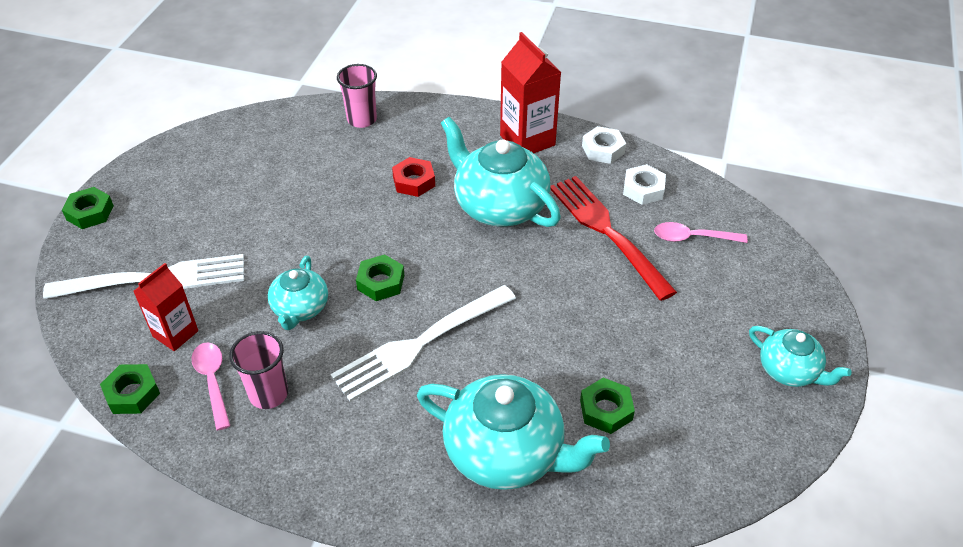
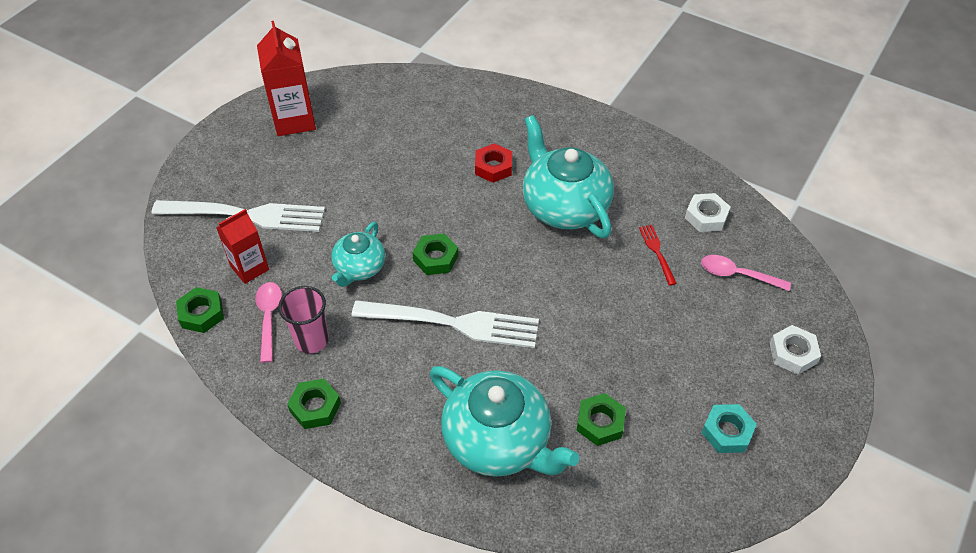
camera: 15 degrees right, 5 degrees up
(90, 212) = (208, 142): green nut -> green nut (315, 407)
(362, 119) = (464, 97): pink cup -> none
(420, 344) = (453, 323): white fork -> white fork turned 150 degrees counterclockwise
(527, 140) = (611, 146): red carton -> red carton (294, 120)
(603, 149) = (680, 169): white nut -> white nut (793, 353)
(607, 232) = (657, 252): red fork -> red fork, size x0.44
(735, 390) = (727, 432): none -> turquoise nut
(789, 370) = (786, 425): turquoise teapot -> none

